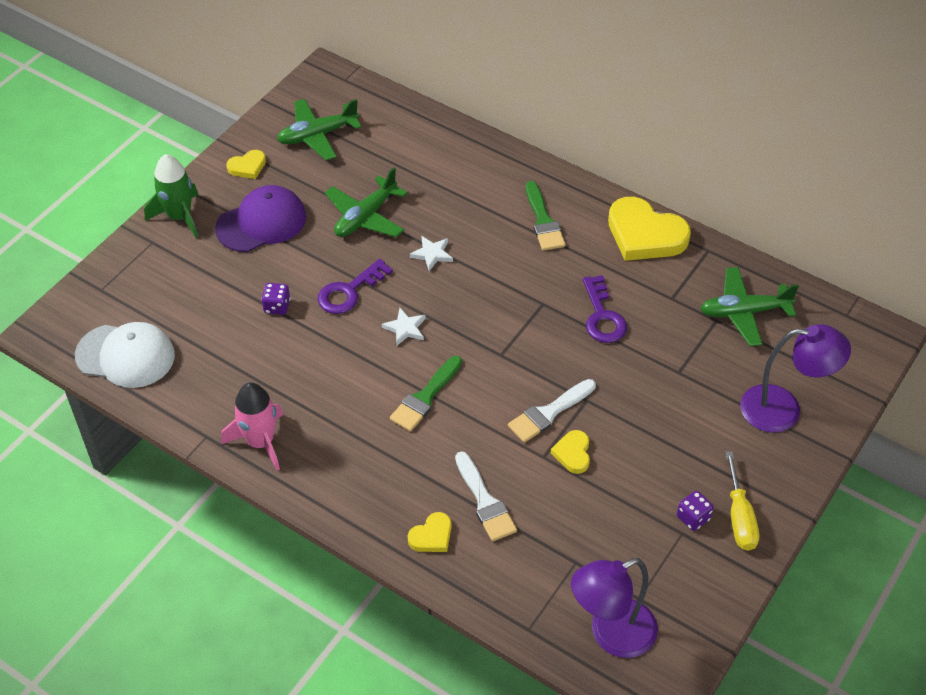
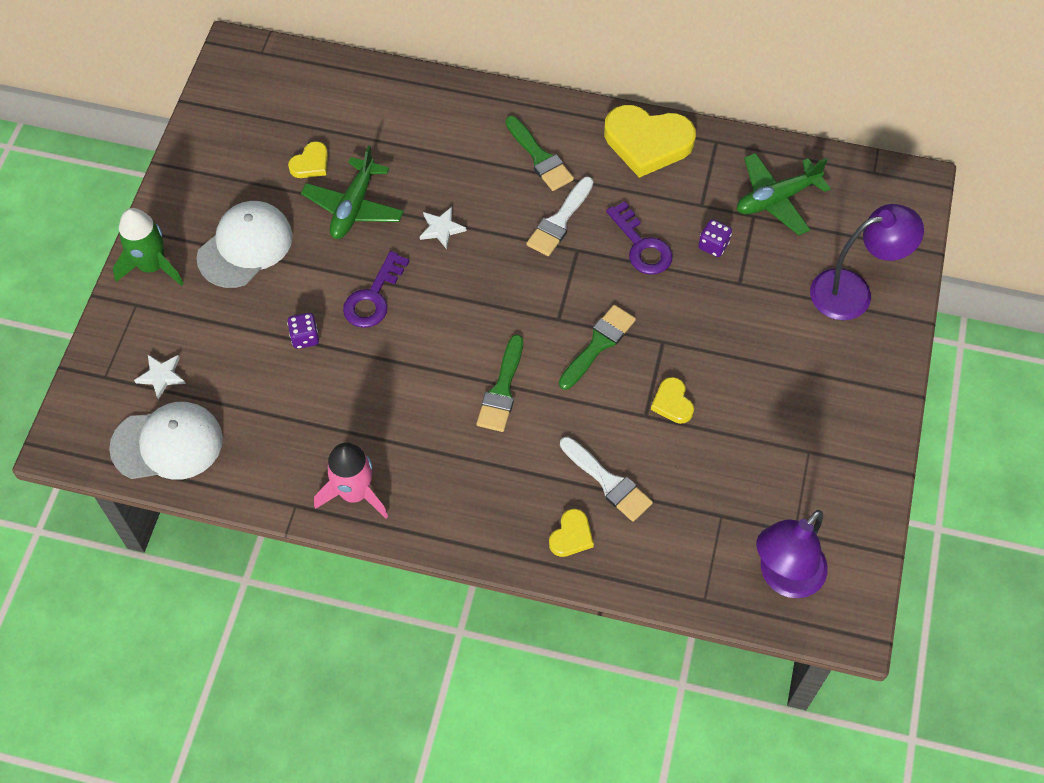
camera: 20 degrees left, 10 degrees up
(247, 167) = (200, 186): yellow heart -> yellow heart (311, 163)
(261, 222) = (245, 246): purple cap -> white cap
(317, 135) = (260, 127): green plane -> none
(405, 328) = (449, 320): white star -> white star (161, 376)
(527, 385) = (598, 344): none -> green brush
(549, 413) = (631, 367): white brush -> white brush (559, 221)
(693, 518) = (812, 432): purple dice -> purple dice (713, 245)
(739, 517) = (855, 417): yellow screwdriver -> none

